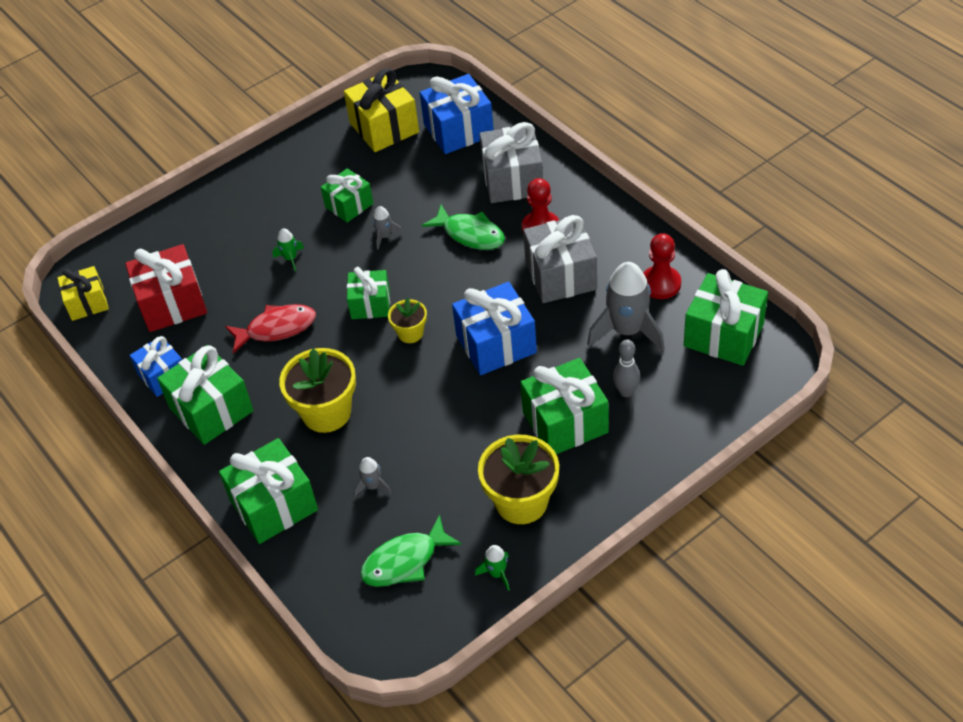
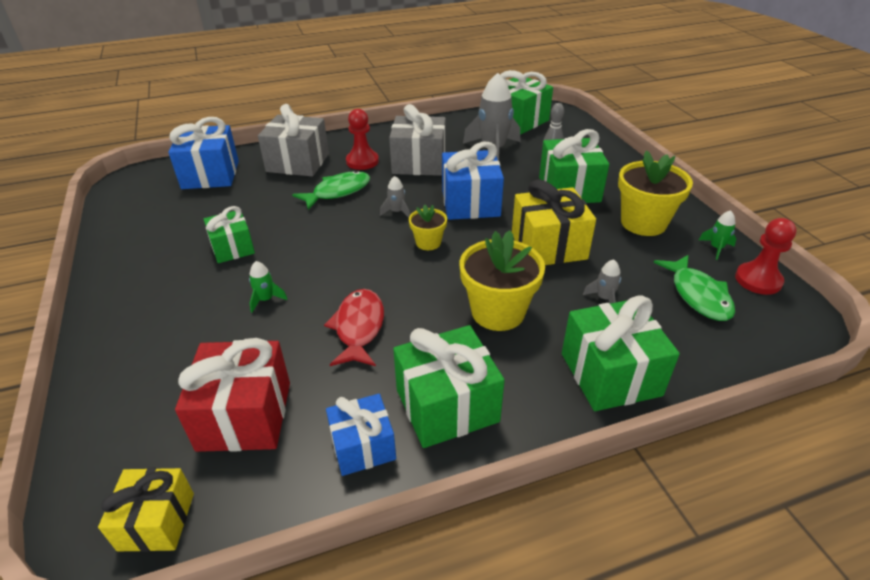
camera: 75 degrees left, 10 degrees down
(370, 304) = (375, 259): green gift -> none
(384, 127) = (156, 210): yellow gift -> yellow gift (548, 246)
(385, 236) = (296, 235): grey rocket -> grey rocket (397, 212)
(660, 284) = (458, 130): red pawn -> red pawn (758, 280)

